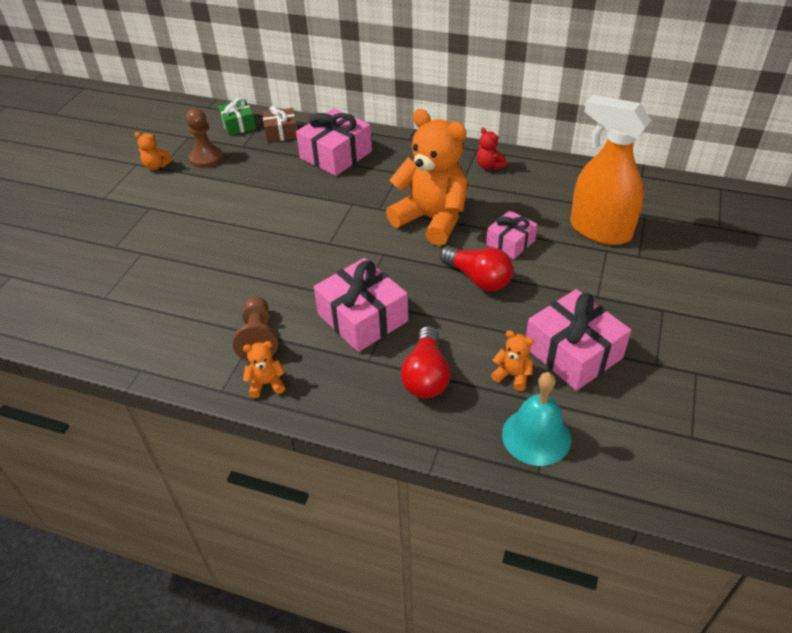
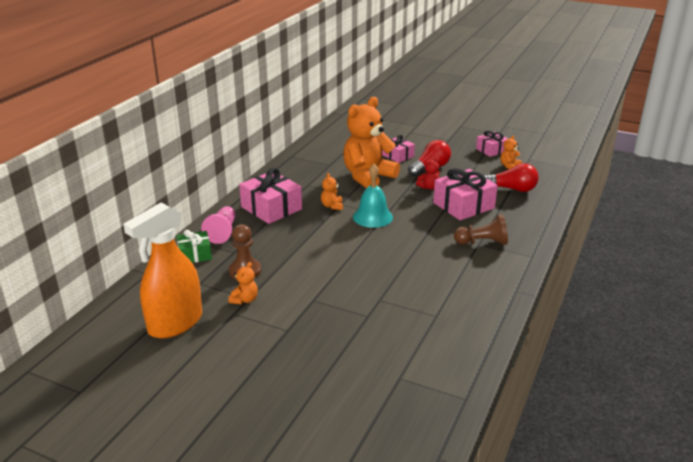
camera: 85 degrees left, 15 degrees down
(266, 384) = (524, 239): orange teddy bear -> orange teddy bear (332, 206)
(281, 132) = (222, 232): brown gift -> pink pawn
(489, 166) = (313, 154): red teddy bear -> red teddy bear (429, 187)
(536, 436) = (550, 165): turquoise bell -> turquoise bell (372, 217)
(573, 352) = (491, 150): pink gift -> pink gift, size x0.59
(599, 230) = (392, 131): orange spray bottle -> orange spray bottle (175, 324)

